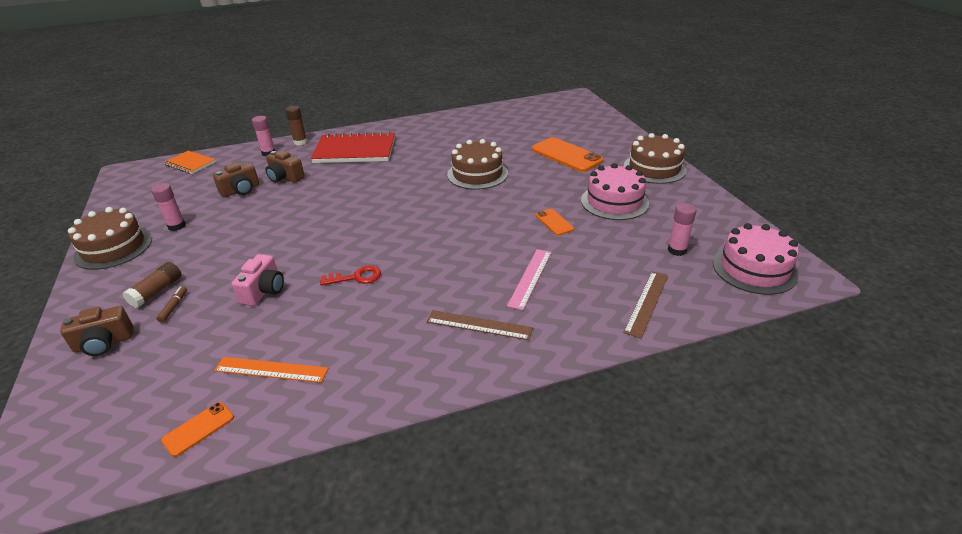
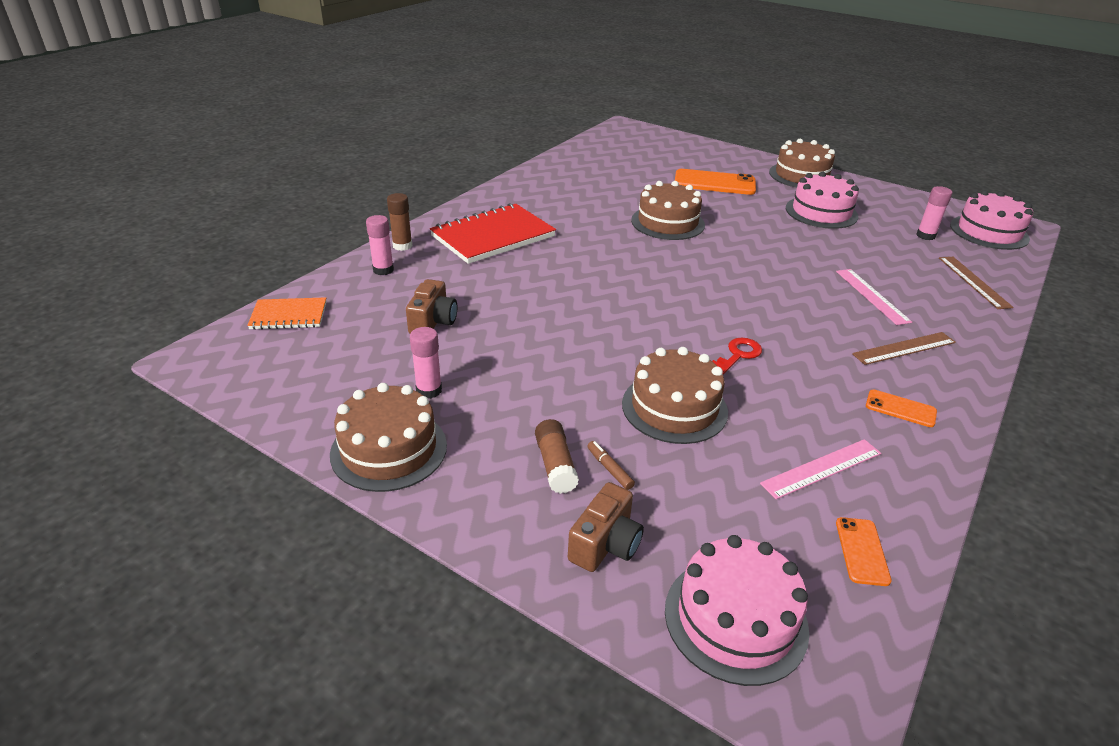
camera: 40 degrees left, 0 degrees up
(81, 417) = (735, 619): none -> pink cake
(264, 291) = (674, 407): pink camera -> brown cake
(271, 369) = (821, 468): orange ruler -> pink ruler
(285, 177) = (463, 290): brown camera -> none
(554, 222) = (808, 244): orange phone -> orange phone (900, 409)

